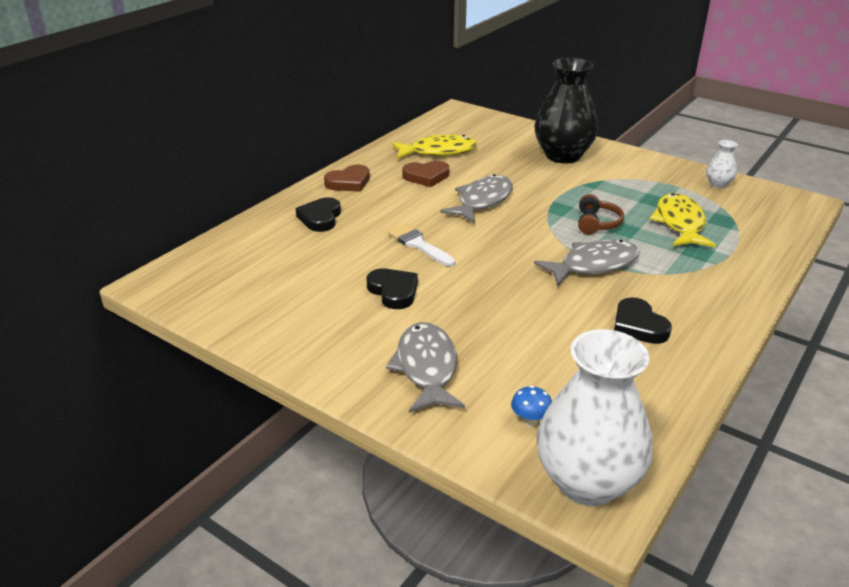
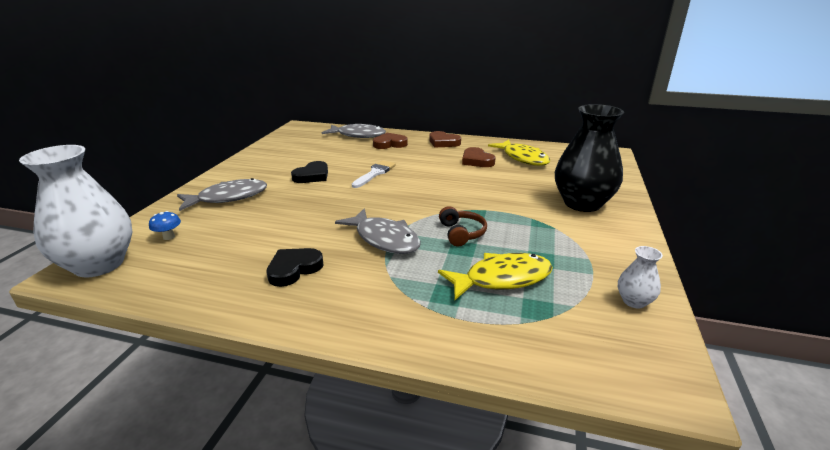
camera: 70 degrees right, 5 degrees down
(320, 218) = (390, 144): black heart -> brown heart
(482, 201) = (457, 183): grey fish -> grey fish (358, 135)
(597, 223) = (461, 233): brown headphones -> brown headphones turned 90 degrees counterclockwise

